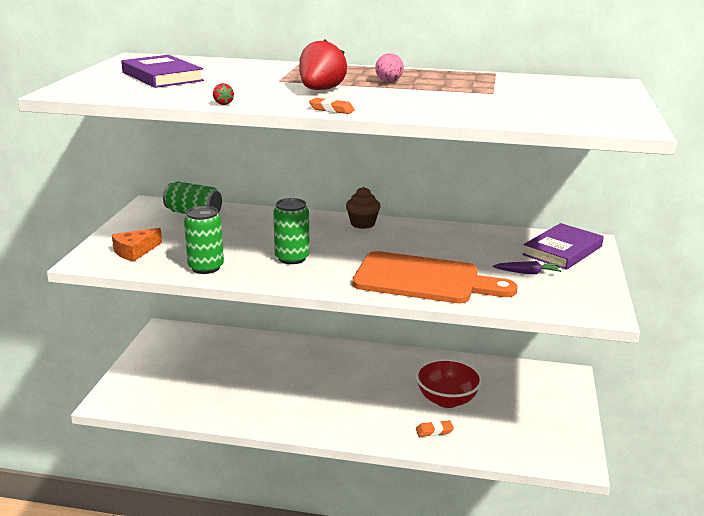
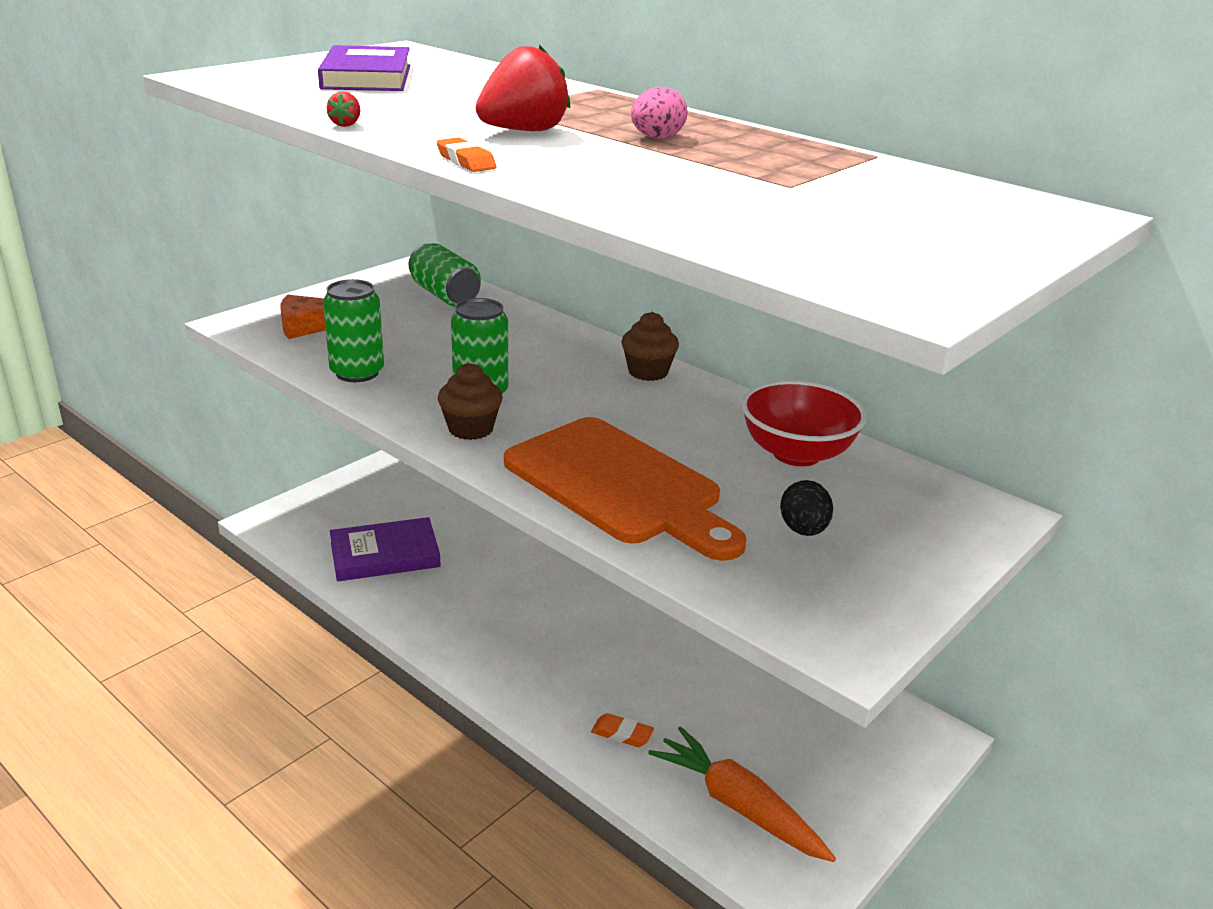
camera: 30 degrees right, 5 degrees up
(313, 276) = (471, 429): none -> brown cupcake
(447, 400) = (690, 694): red bowl -> red bowl (796, 453)
(519, 439) = (738, 806): none -> orange carrot
(527, 273) = (803, 530): purple carrot -> black egg
(562, 250) = (919, 512): purple book -> purple book (385, 555)

